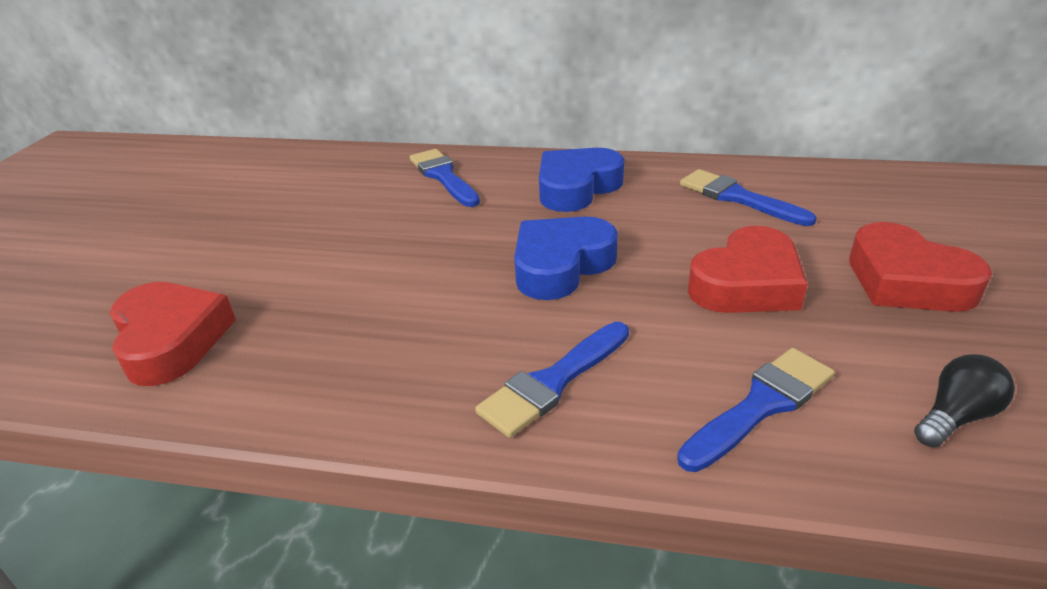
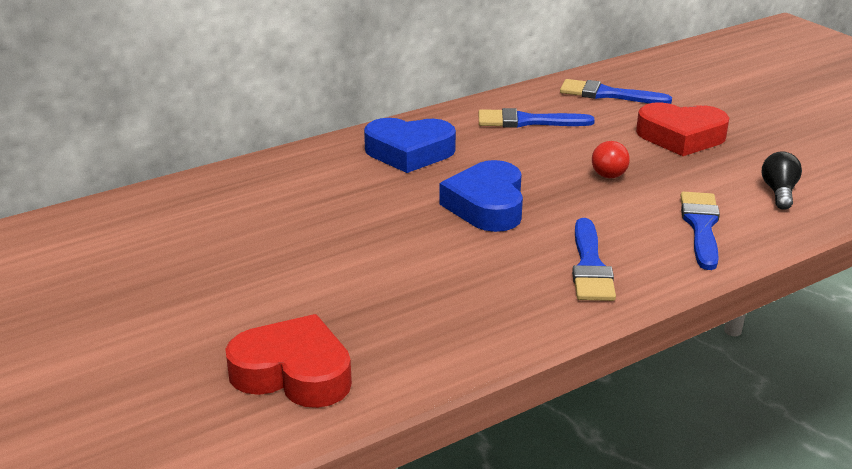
camera: 45 degrees left, 5 degrees down
(444, 177) = (287, 182): blue brush -> blue brush (608, 94)
(576, 187) = (409, 152): blue heart -> blue heart turned 90 degrees counterclockwise
(747, 284) = (608, 171): red heart -> red light bulb

